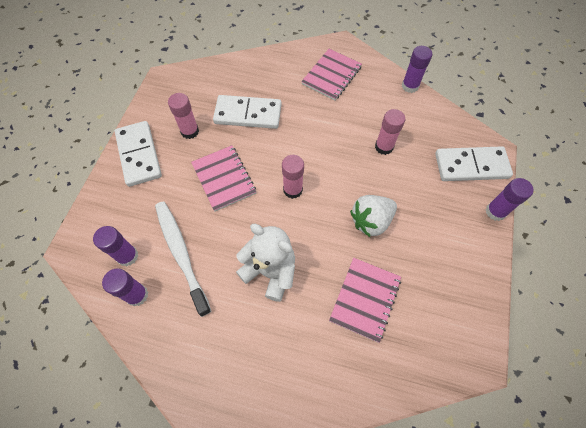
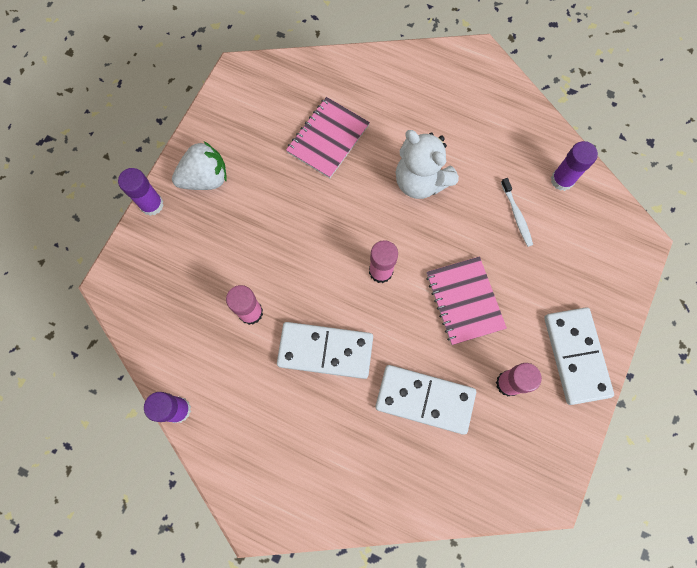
camera: 170 degrees left, 10 degrees up
(127, 256) = (576, 222): purple glue stick -> none
(181, 254) = (516, 215): white toothbrush -> white toothbrush, size x0.50
(331, 75) = (289, 452): pink notebook -> none
(371, 221) = (297, 217): white strawberry -> white strawberry (205, 178)
(471, 166) = (151, 266): white domino -> white domino (325, 350)

